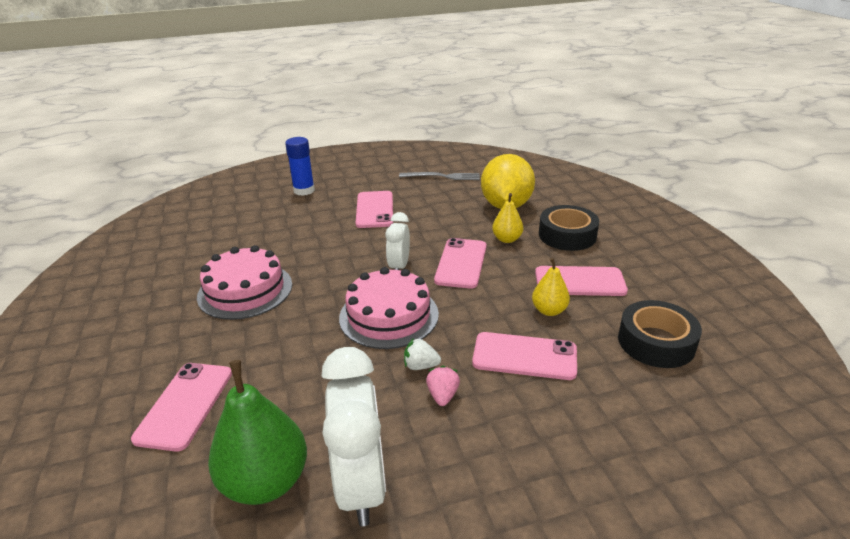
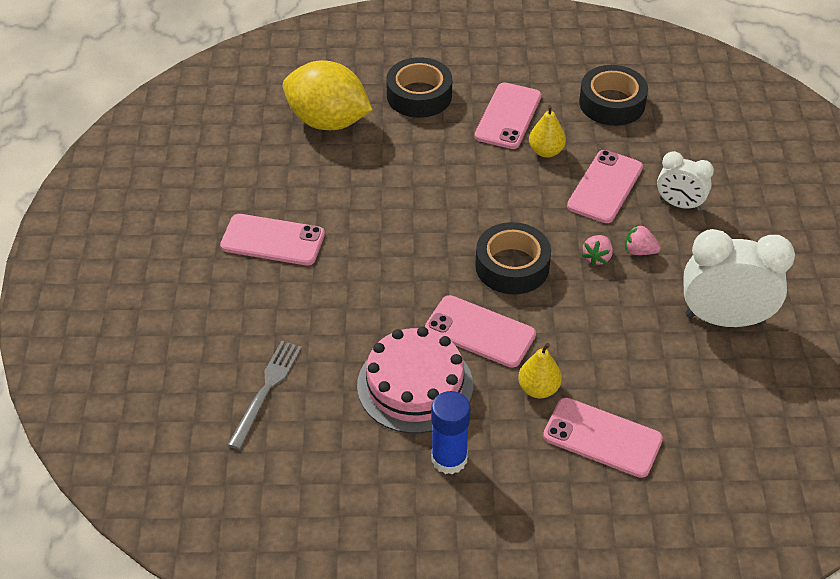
camera: 75 degrees left, 15 degrees up
(266, 482) = (709, 379): green pear -> none
(304, 190) = (168, 307): blue glue stick -> blue glue stick (449, 459)
(389, 315) = (512, 266): pink cake -> black tape
(399, 266) = (422, 241): white clock -> white clock (679, 204)
(420, 366) = (597, 257): white strawberry -> pink strawberry
(442, 176) = (213, 156): grey fork -> grey fork (266, 390)
(461, 263) = (438, 190): pink phone -> pink phone (480, 332)
(507, 239) = (405, 142): yellow pear -> yellow pear (538, 389)

